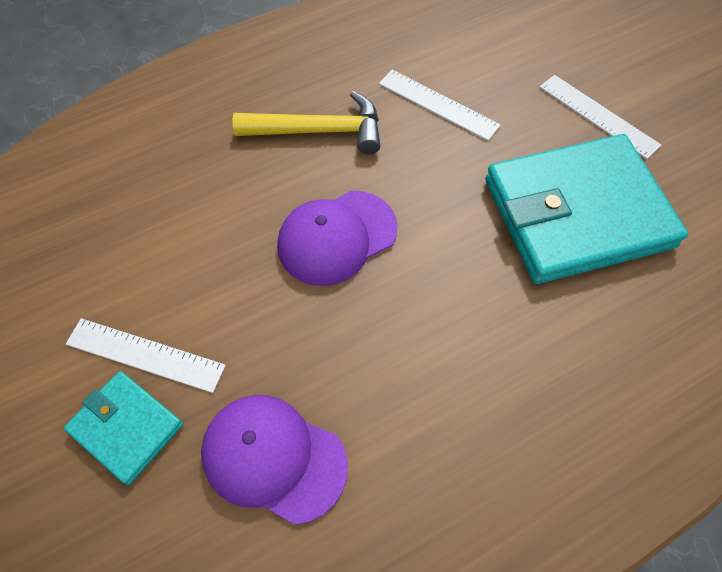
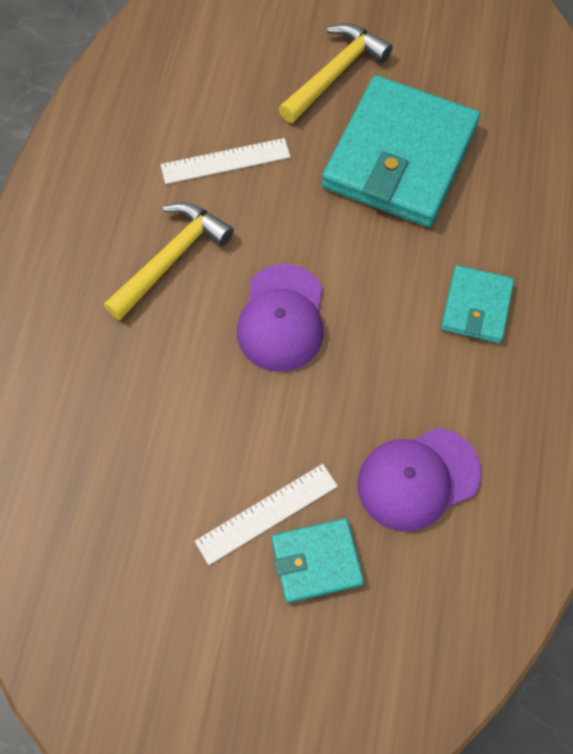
camera: 50 degrees left, 5 degrees up
(496, 381) = (476, 306): none -> turquoise wallet
(598, 116) = (335, 74): white ruler -> yellow hammer

